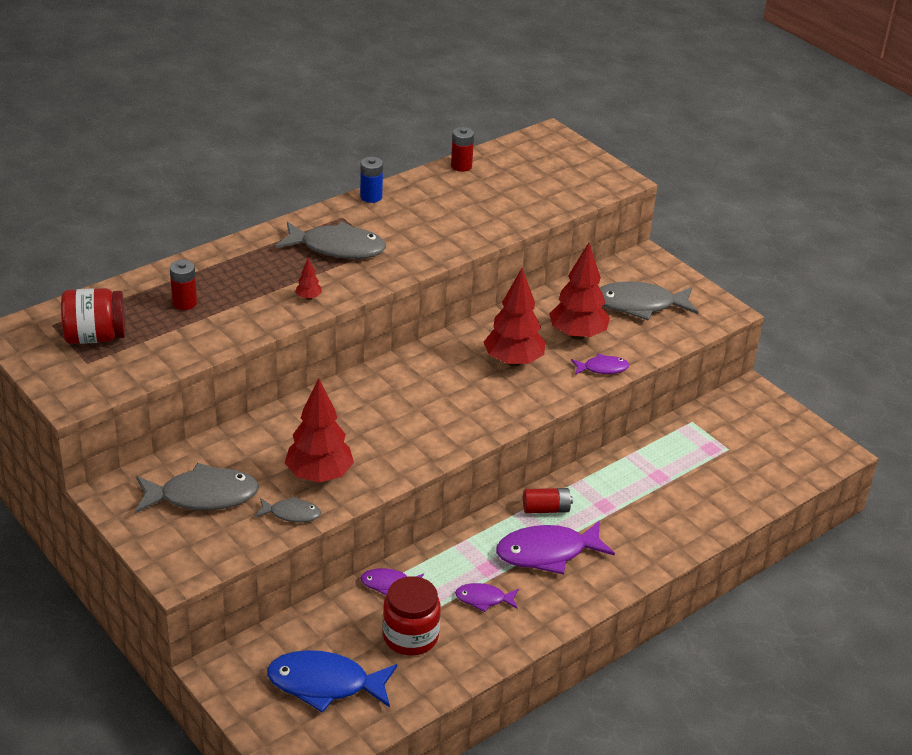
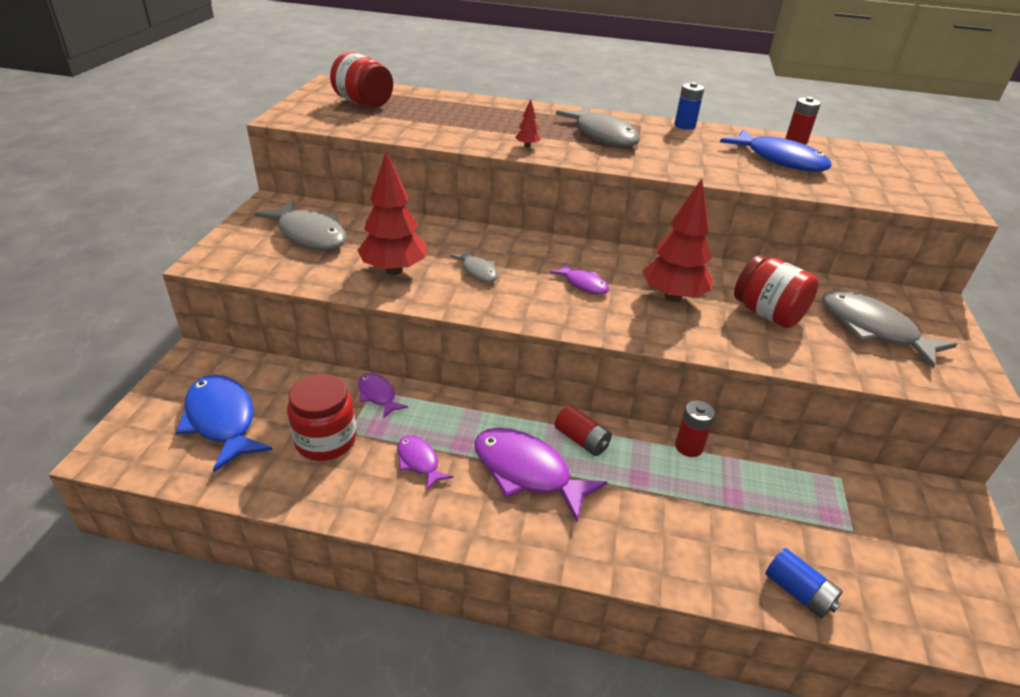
camera: 50 degrees right, 0 degrees up
(184, 303) = (445, 113): red battery -> red battery (689, 447)
(291, 514) = (332, 277): grey fish -> grey fish (478, 271)
(480, 197) = (780, 160): none -> blue fish
(577, 335) = (767, 314): red tree -> red jar
(602, 368) = (753, 349): purple fish -> purple fish (583, 284)
(742, 503) = (798, 592): none -> blue battery

